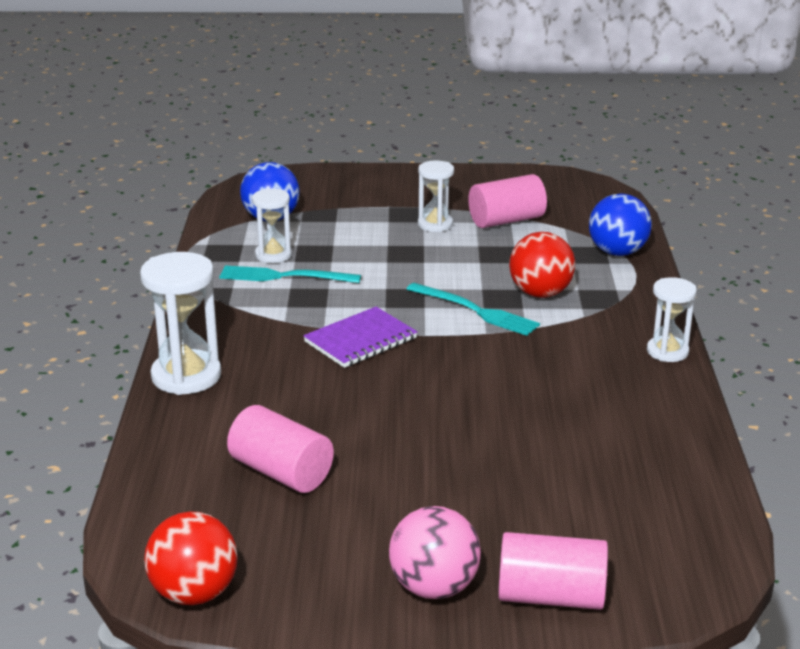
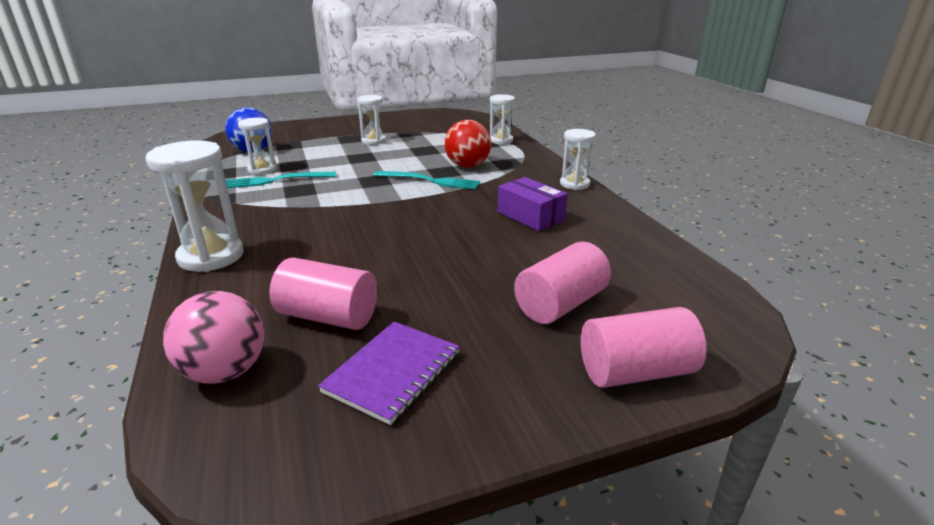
camera: 20 degrees left, 0 degrees up
(194, 593) = (276, 465): red ball -> none
(360, 340) = (354, 209): purple notebook -> purple notebook (393, 372)
(434, 587) = (528, 390): pink ball -> pink ball (225, 372)
(506, 220) = (419, 134): pink cylinder -> pink cylinder (560, 304)
(571, 391) = (530, 216): none -> purple box
(617, 252) = (500, 140): blue ball -> white hourglass

